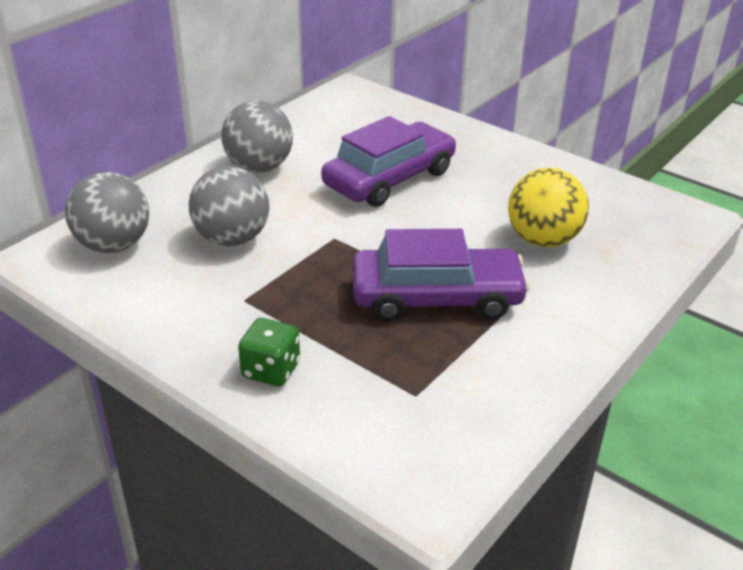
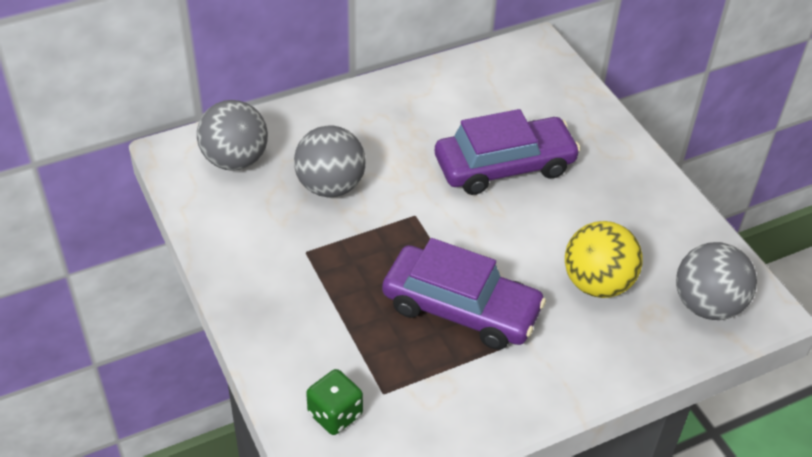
camera: 25 degrees right, 10 degrees up
(259, 167) = (397, 115): grey ball -> grey ball (707, 305)
(271, 370) = (287, 326): green dice -> green dice (335, 414)

